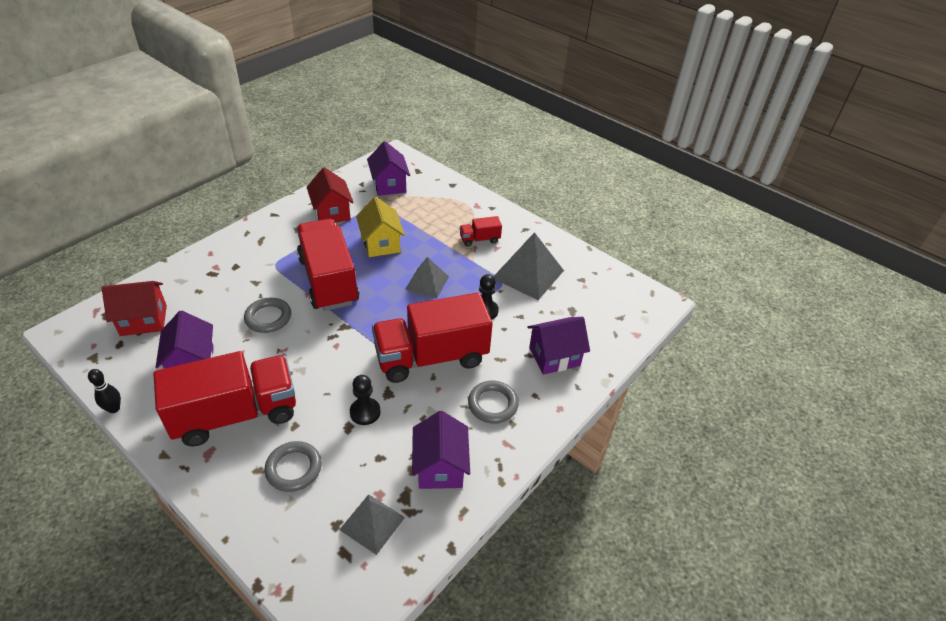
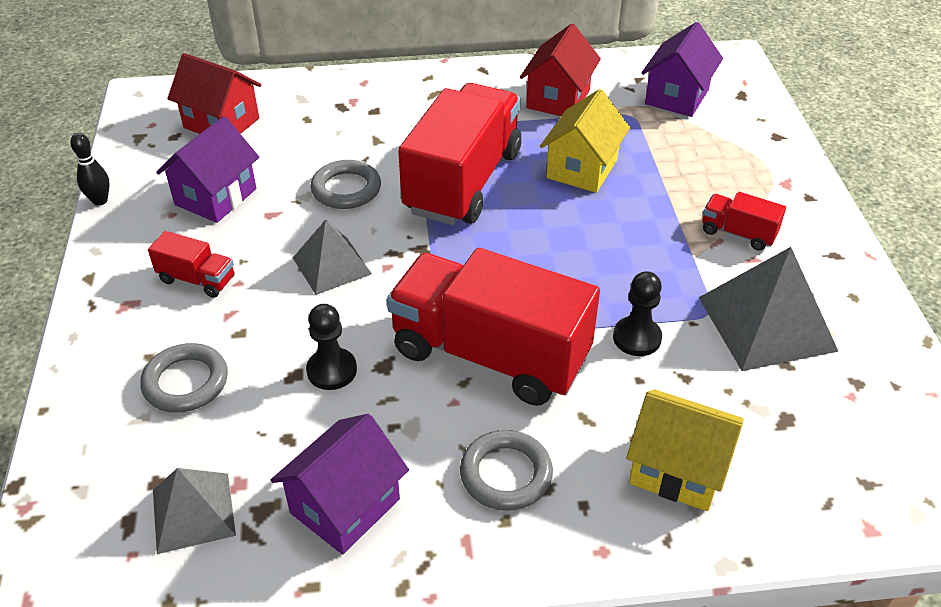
camera: 45 degrees right, 0 degrees up
(236, 414) = (197, 279): red truck -> red truck, size x0.43
(427, 282) = (591, 252): grey pyramid -> grey pyramid (331, 265)
(554, 356) = (677, 470): purple house -> yellow house

